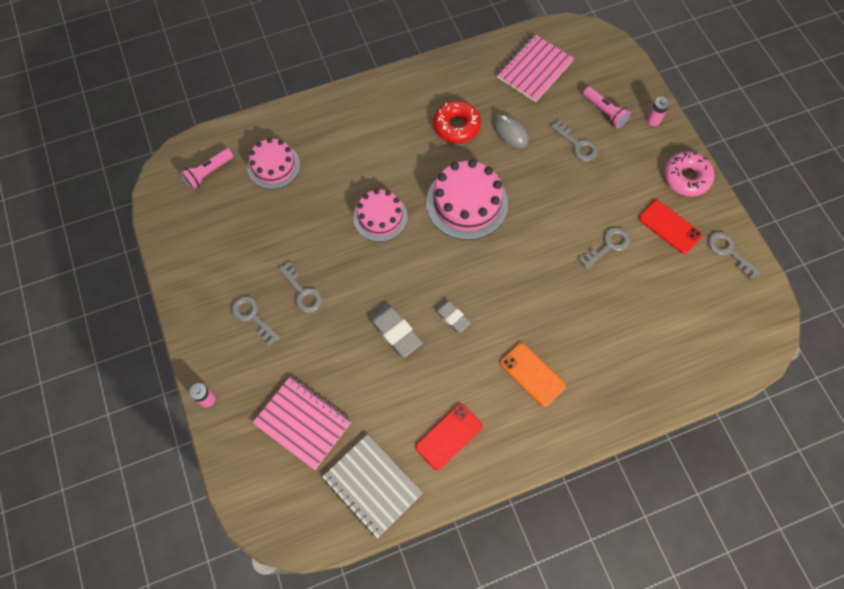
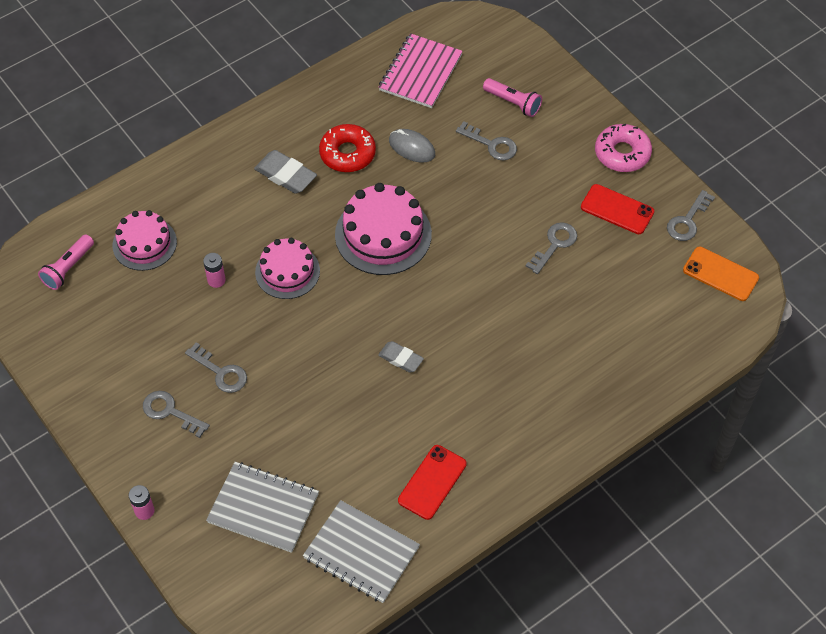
camera: 15 degrees left, 10 degrees down
(303, 423) = (263, 508): pink notebook -> grey notebook
(395, 332) = (341, 389): grey eraser -> grey eraser (285, 175)
(532, 374) = (506, 397): orange phone -> orange phone (720, 274)
(653, 120) = (570, 100): pink battery -> pink battery (216, 280)
(728, 251) = (687, 221): grey key -> grey key turned 90 degrees counterclockwise

